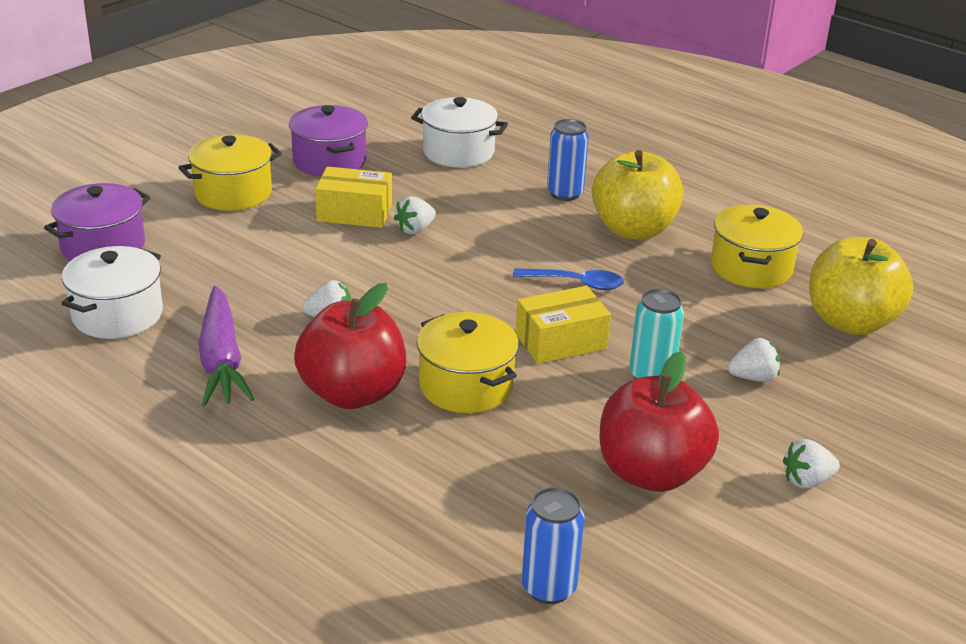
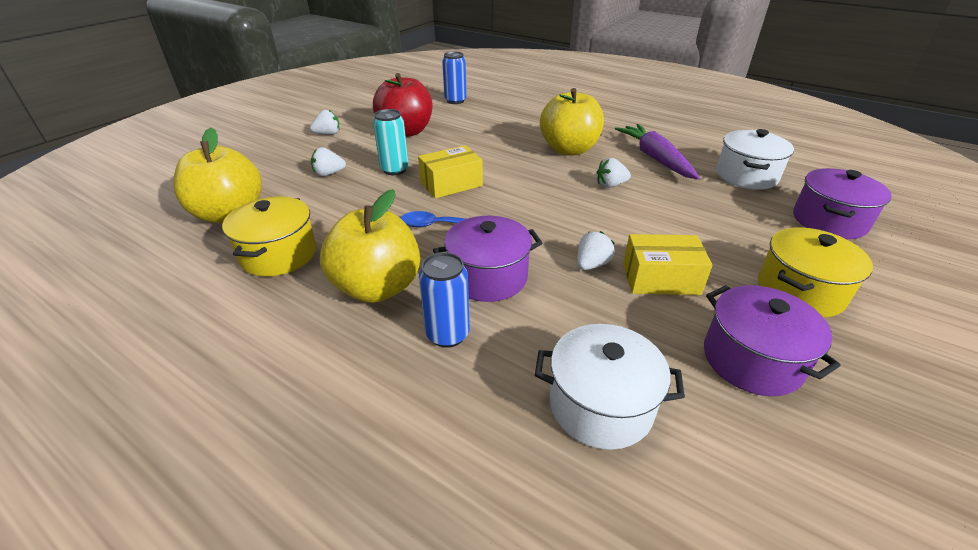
camera: 175 degrees right, 5 degrees up
(352, 393) = (569, 149): red apple -> yellow apple
(466, 386) = (507, 157): yellow pot -> none
(524, 228) = (488, 277): none -> purple pot

